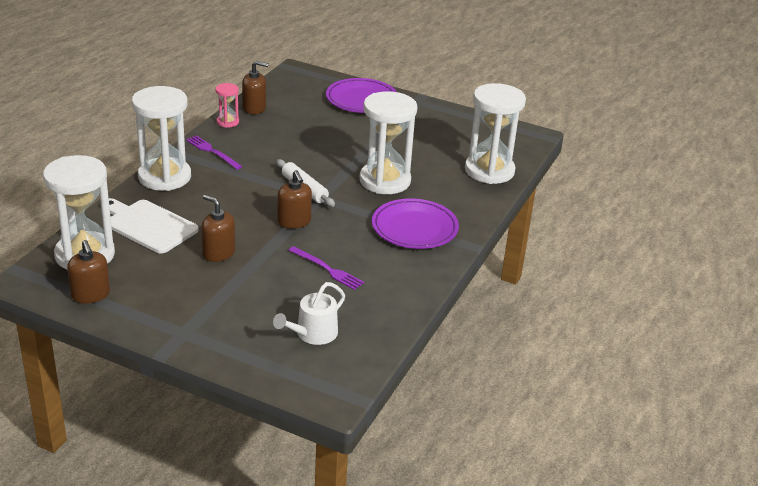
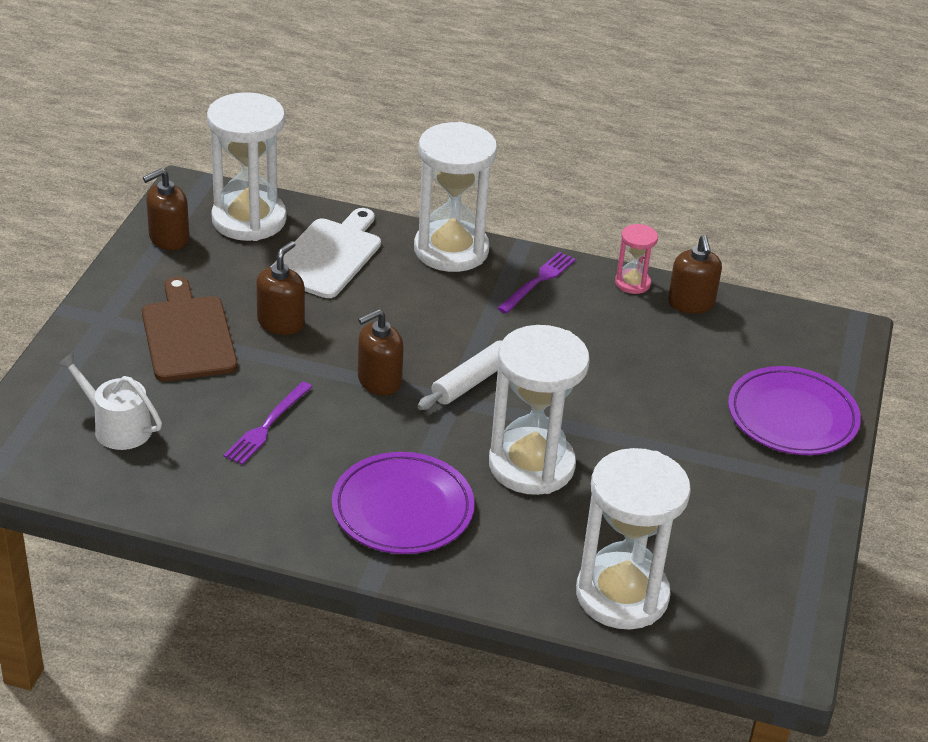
camera: 80 degrees right, 5 degrees up
(218, 294) = (188, 335): none -> brown cutting board

